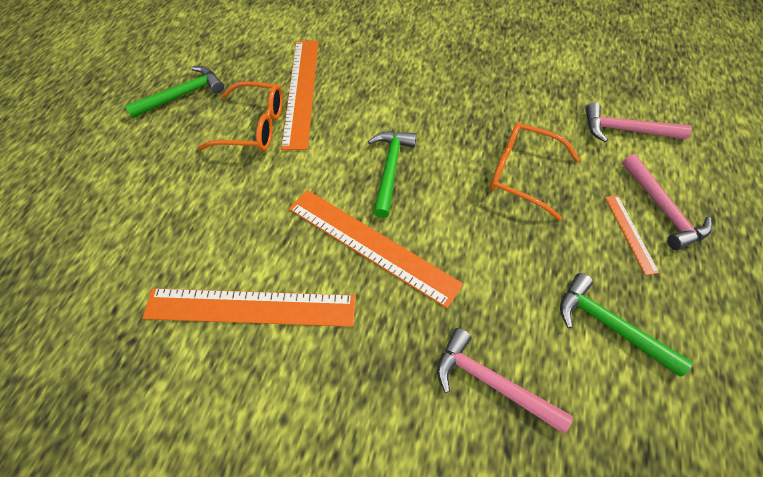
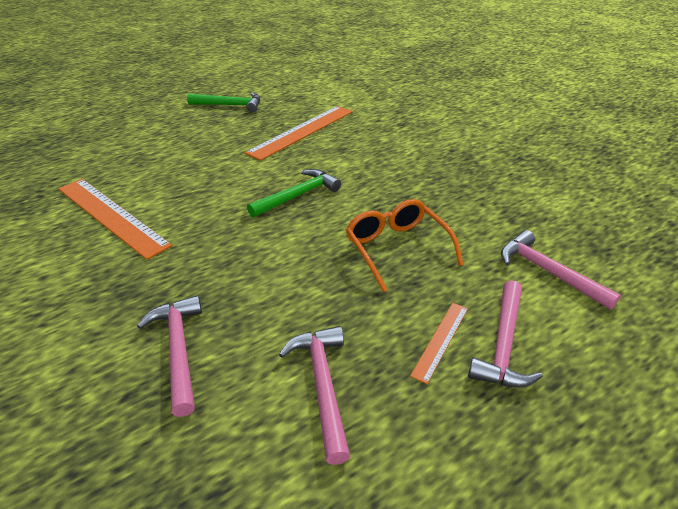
camera: 40 degrees right, 20 degrees down
(254, 127) = (246, 136): orange glasses -> none
(371, 245) = (223, 227): orange ruler -> none
(609, 325) = (323, 385): green hammer -> pink hammer

